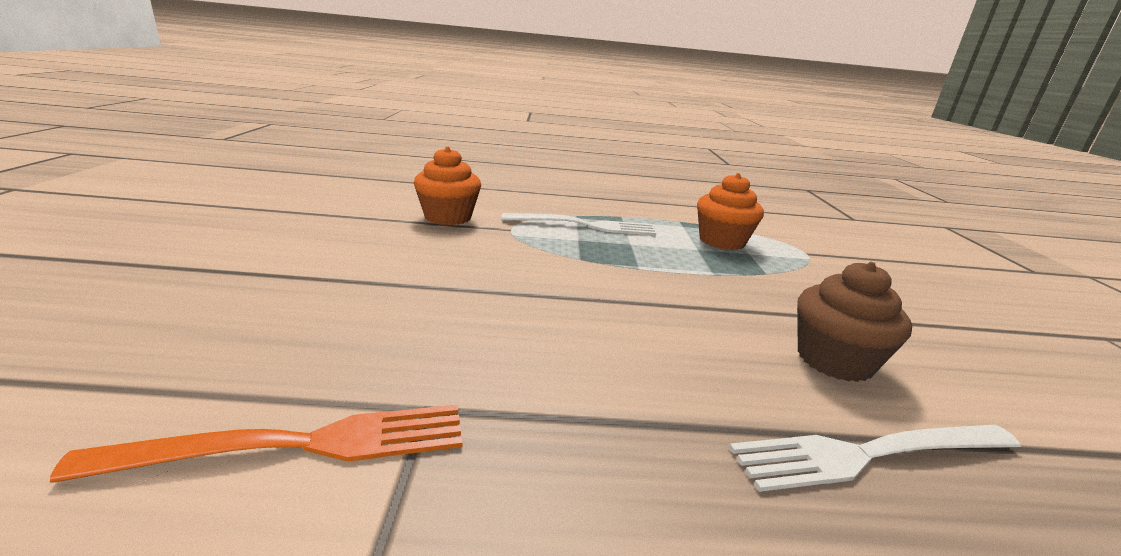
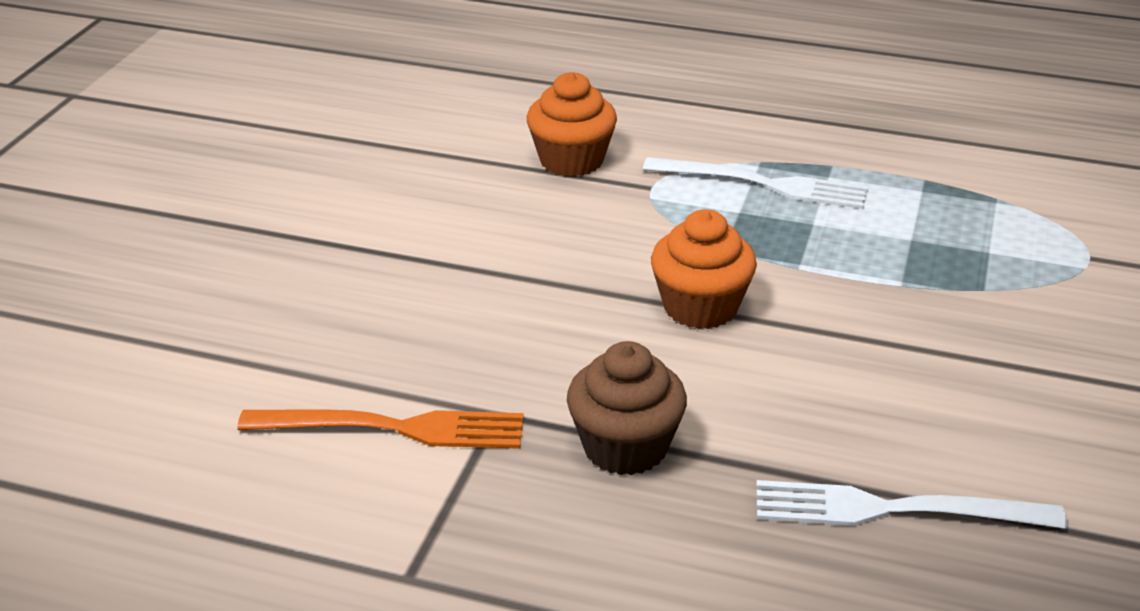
camera: 20 degrees right, 10 degrees up
(722, 241) = (963, 226): orange cupcake -> orange cupcake (700, 307)
(834, 360) = (955, 419): brown cupcake -> brown cupcake (625, 447)

